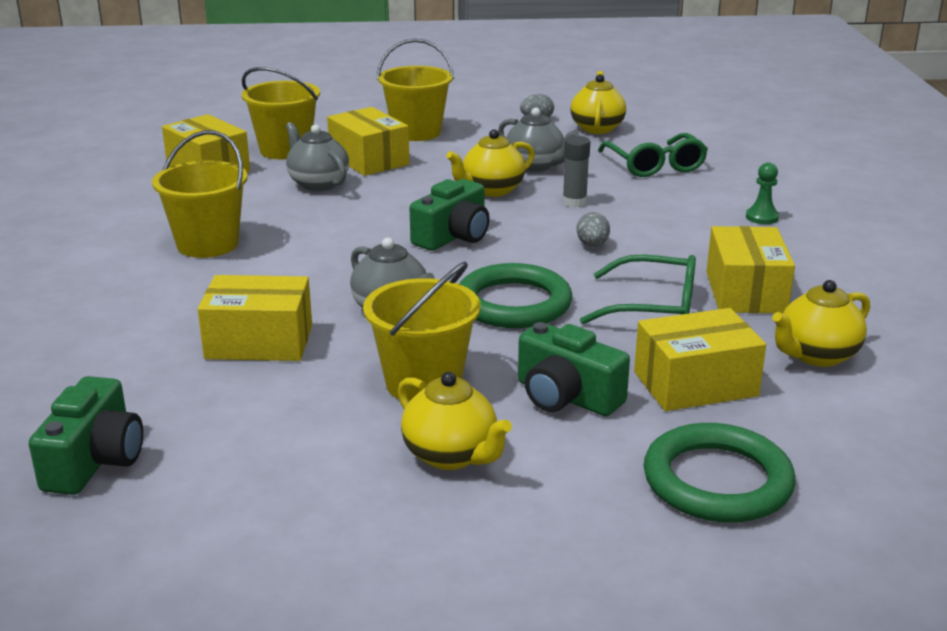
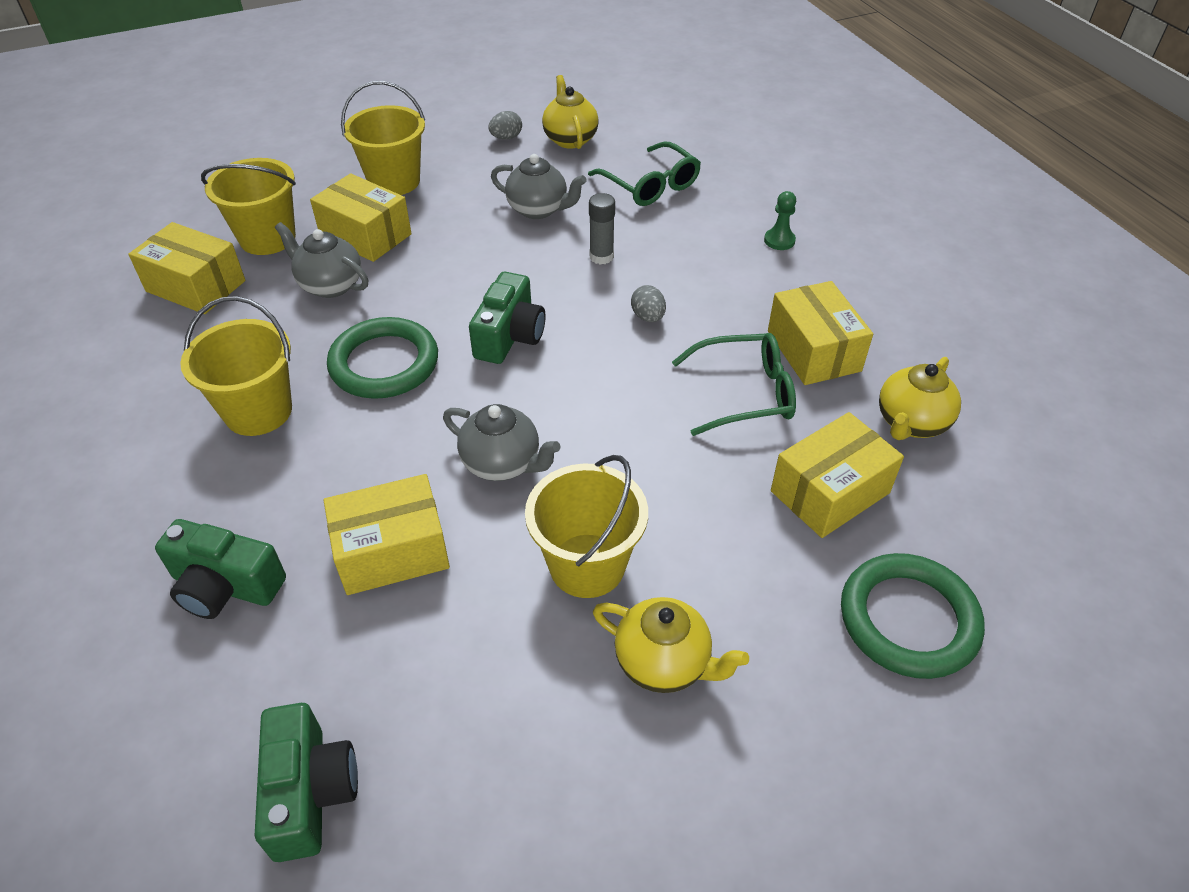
camera: 20 degrees left, 20 degrees up
(491, 190) = (513, 256): yellow teapot -> none
(513, 303) = (615, 422): green ring -> green ring (384, 363)
(566, 396) = (727, 544): green camera -> green camera (225, 586)

